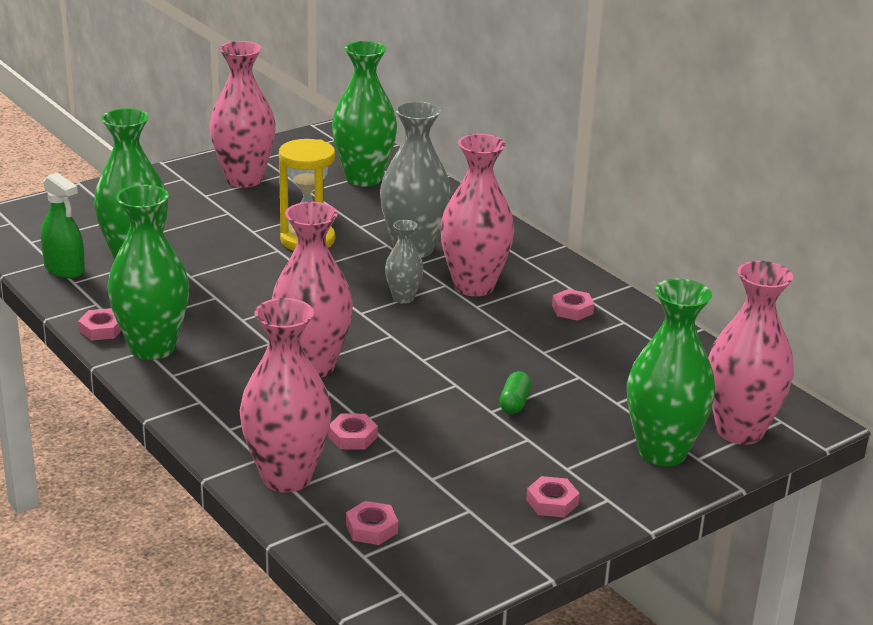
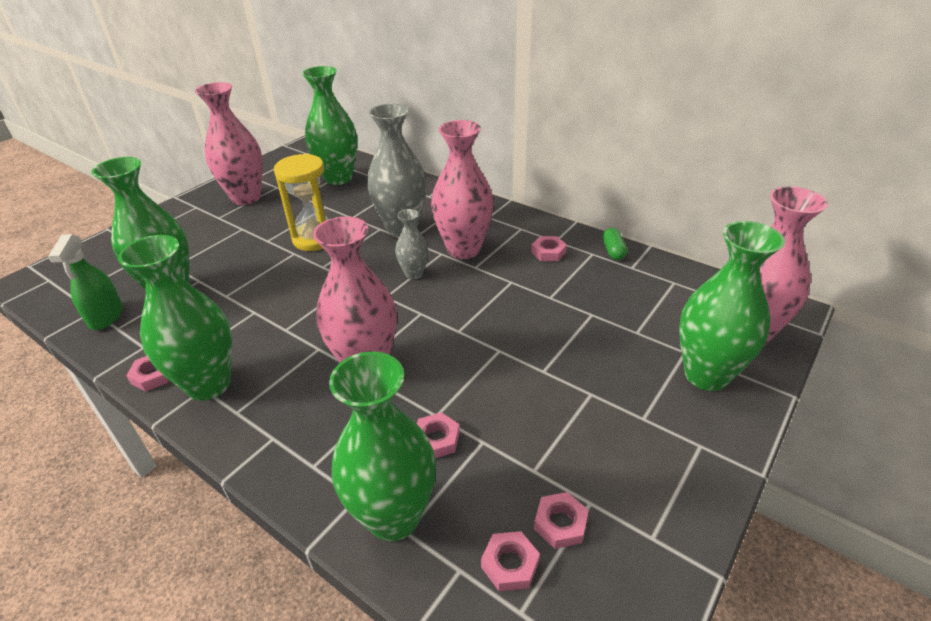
camera: 15 degrees left, 10 degrees up
(64, 269) = (106, 316): green spray bottle -> green spray bottle turned 60 degrees clockwise
(286, 477) = (394, 517): pink vase -> green vase
(514, 403) = (557, 356): green capsule -> green capsule (613, 251)
(552, 502) = (656, 465): pink nut -> pink nut (560, 523)

